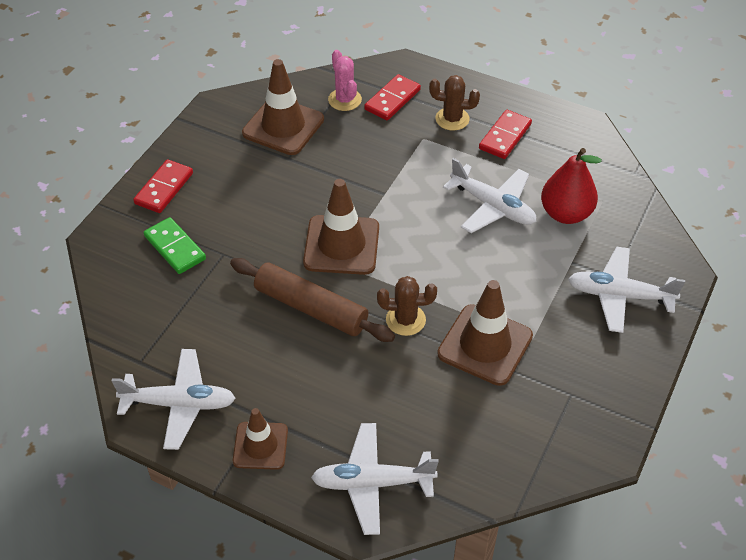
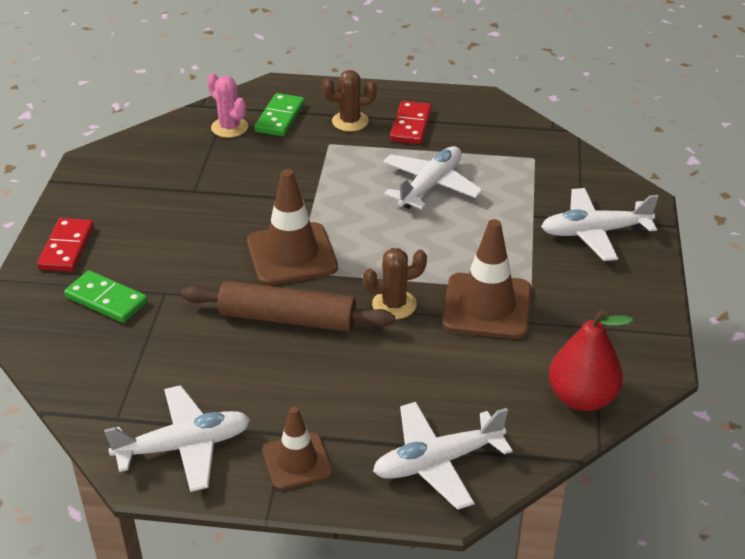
camera: 20 degrees left, 10 degrees down
(283, 126) = (174, 164): brown traffic cone -> none
(392, 100) = (280, 117): red domino -> green domino
(493, 206) = (430, 186): white plane -> white plane turned 75 degrees counterclockwise
(565, 214) = (505, 176): red pear -> red pear (582, 398)

